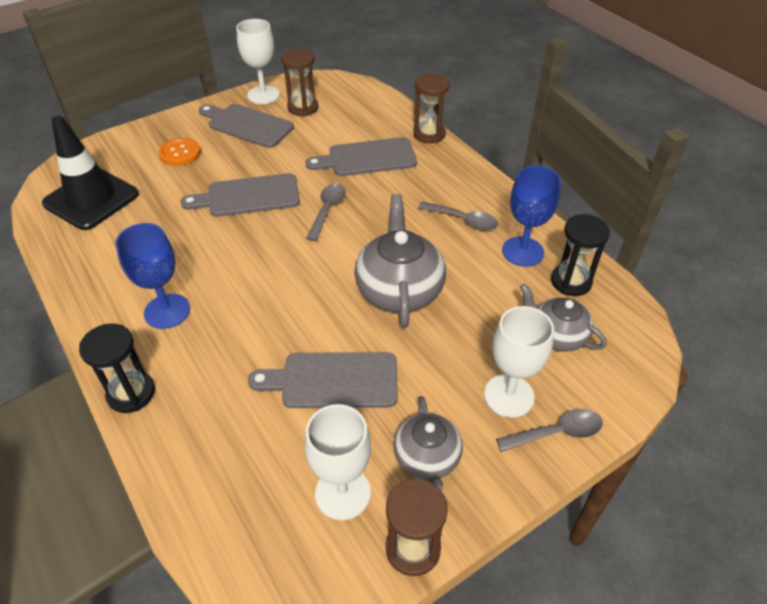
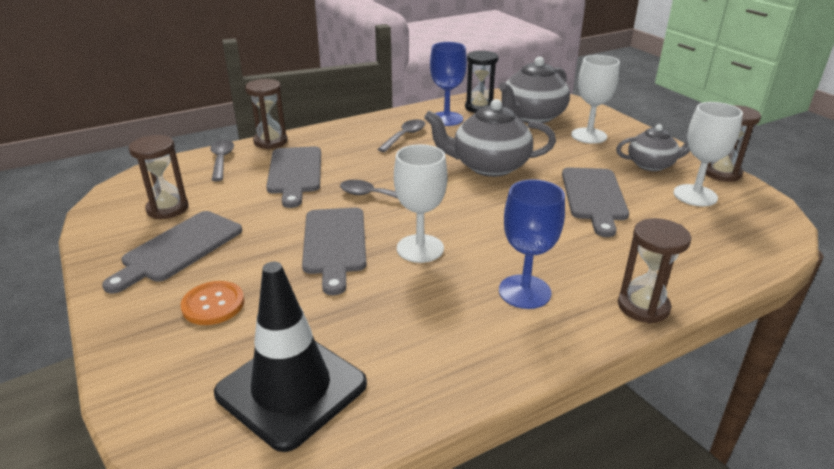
camera: 85 degrees left, 15 degrees down
(131, 393) = (643, 307): black hourglass -> brown hourglass
(263, 95) = (112, 238): white goblet -> white goblet (420, 248)
(556, 433) = (614, 125): grey spoon -> grey spoon (221, 160)
(557, 335) = (531, 117): grey teapot -> grey teapot, size x1.60

